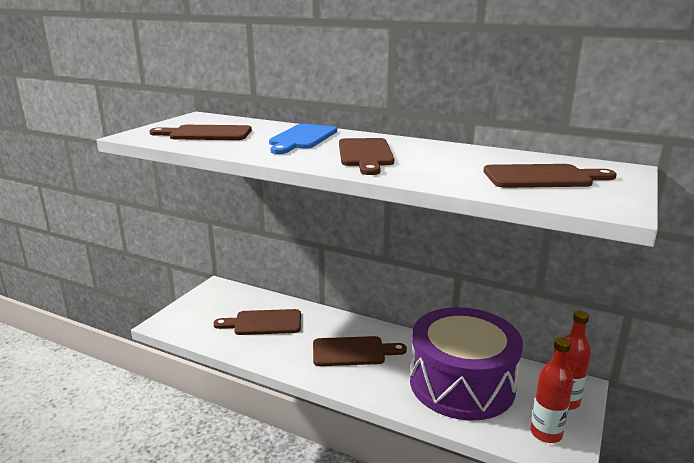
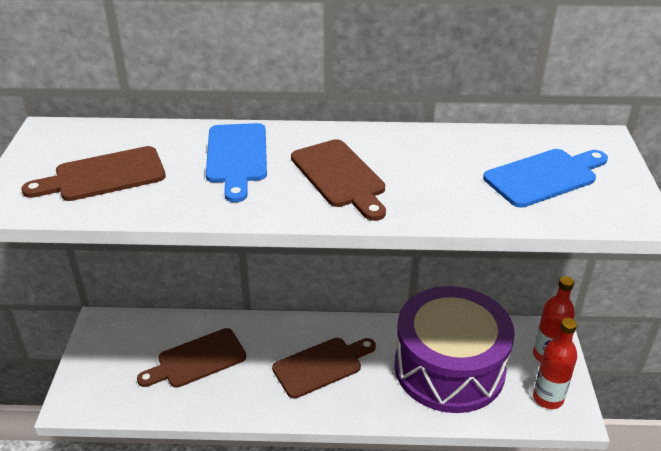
camera: 25 degrees left, 15 degrees up
(542, 177) = (544, 177): brown cutting board -> blue cutting board

